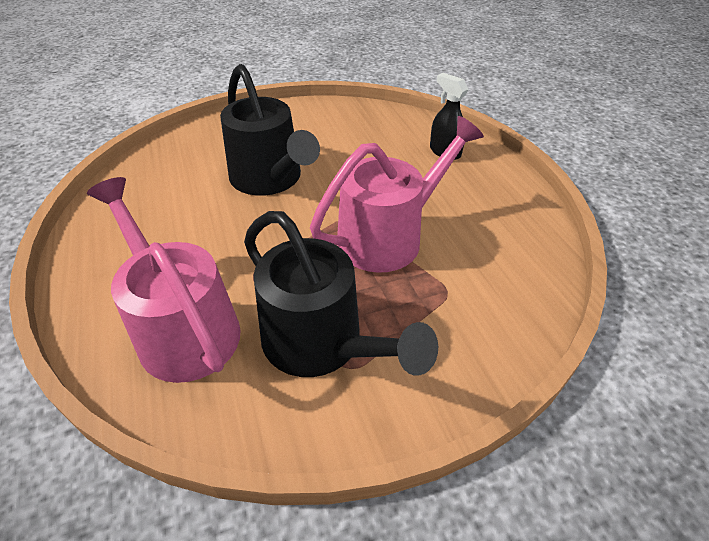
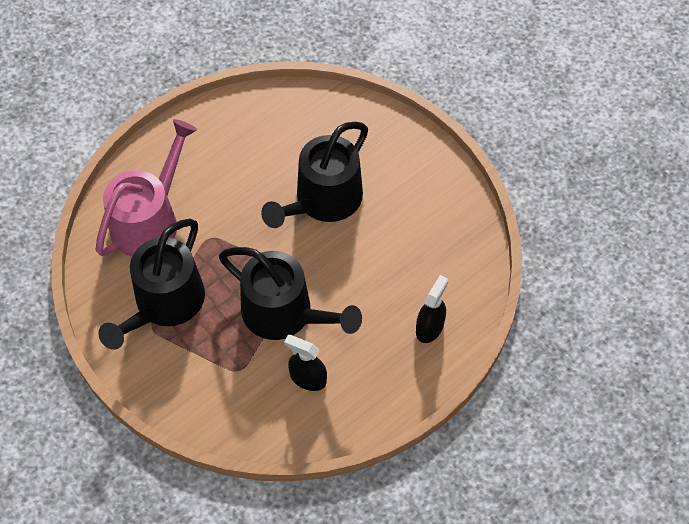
camera: 70 degrees right, 15 degrees up
(388, 237) = (285, 313): pink watering can -> black watering can
(475, 238) = (308, 378): none -> black spray bottle

